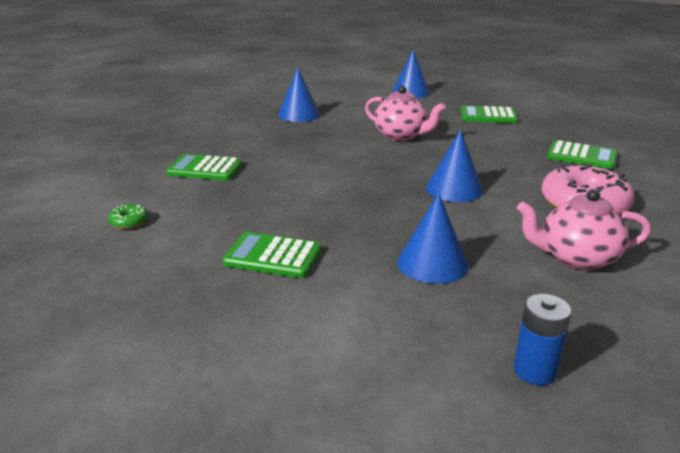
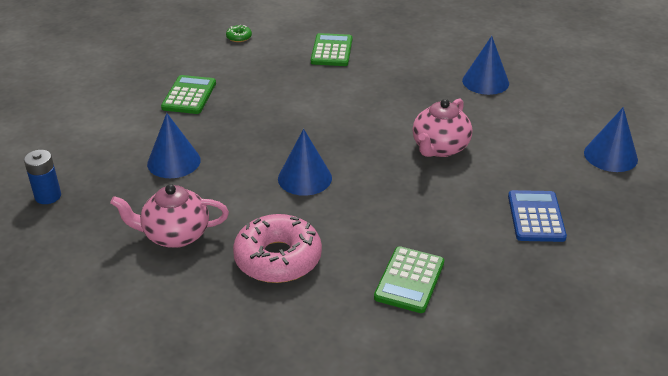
camera: 85 degrees right, 10 degrees up
(488, 116) = (536, 217): green calculator -> blue calculator
(576, 258) = (175, 235): pink teapot -> pink teapot turned 90 degrees counterclockwise

